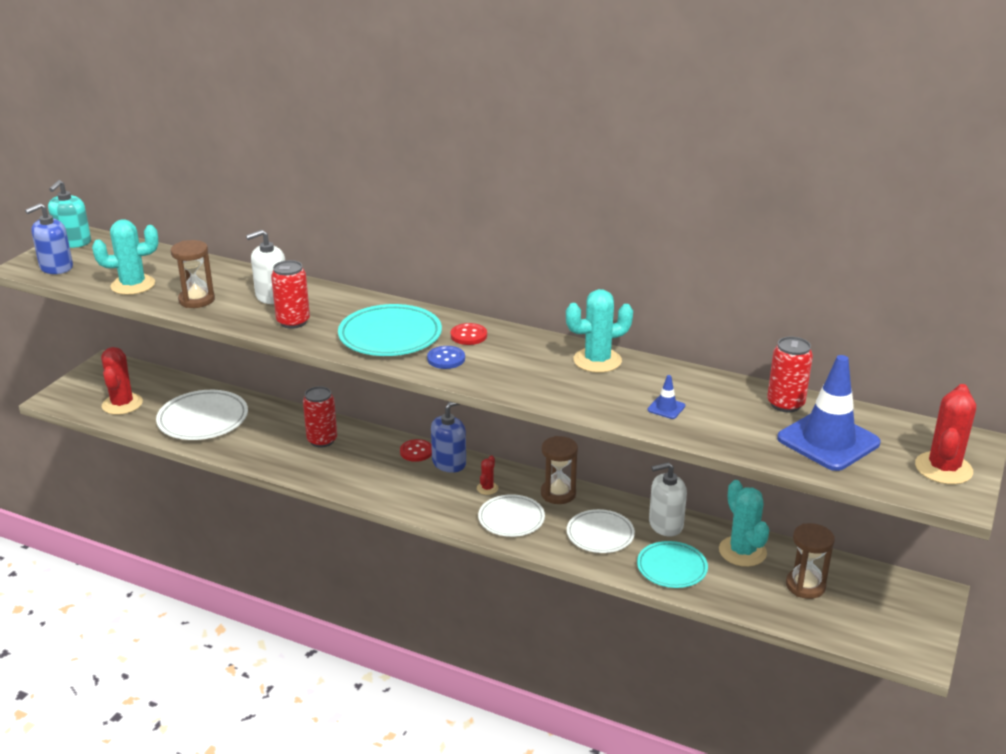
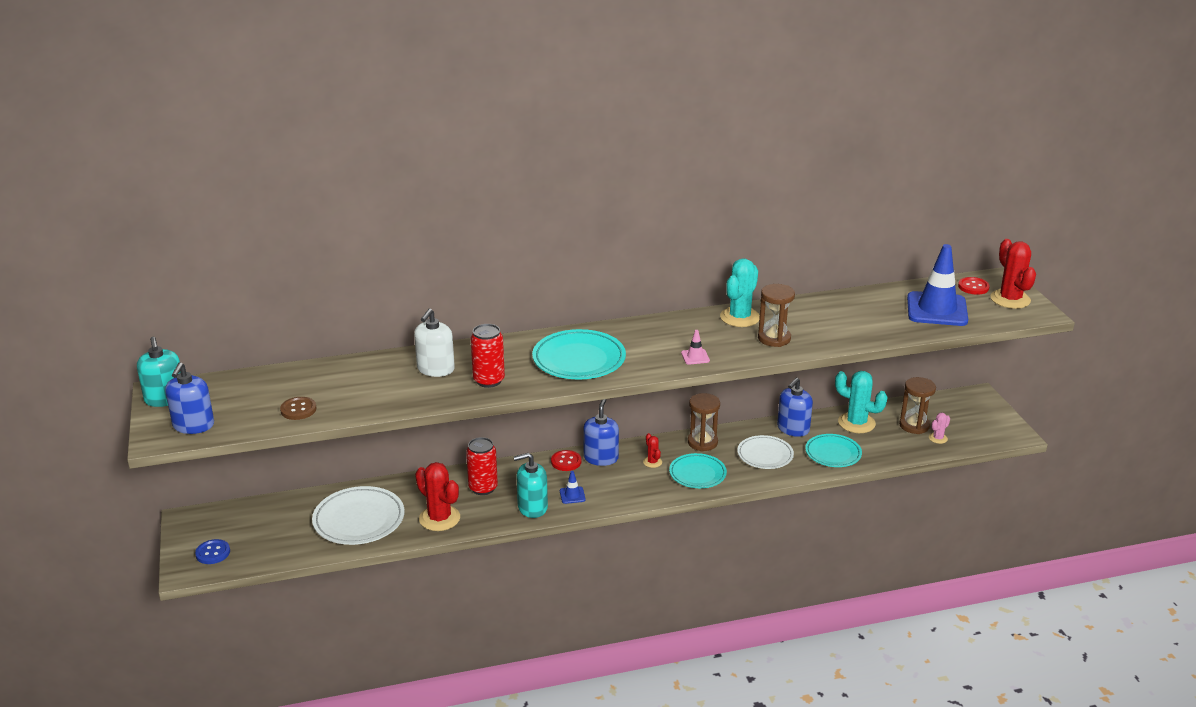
camera: 40 degrees left, 0 degrees up
(122, 404) = (263, 543): red cactus -> red cactus (439, 518)
(133, 285) = (298, 409): turquoise cactus -> brown button
(196, 300) = (378, 397): brown hourglass -> brown hourglass (774, 338)
(334, 475) = (532, 507): none -> turquoise soap dispenser
(446, 359) = (644, 358): blue button -> blue button (213, 553)
(468, 335) = (631, 336): red button -> red button (973, 287)
(492, 377) = (695, 357): none -> pink traffic cone
(511, 519) = (697, 474): white plate -> turquoise plate
(665, 524) = (793, 429): white soap dispenser -> blue soap dispenser
(666, 408) = (827, 329): blue traffic cone -> blue traffic cone (572, 495)
(785, 404) = (883, 298): red can -> none
(814, 612) = (938, 438): none -> pink cactus

